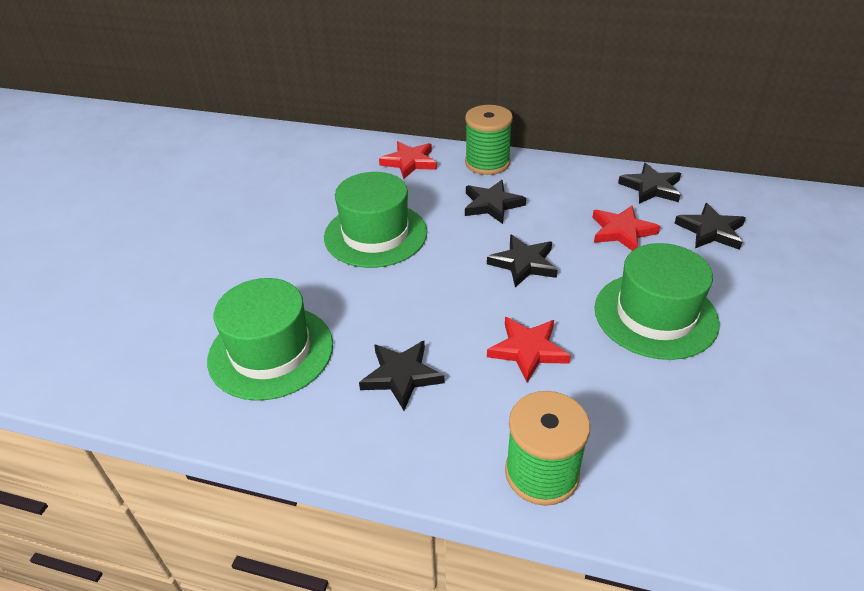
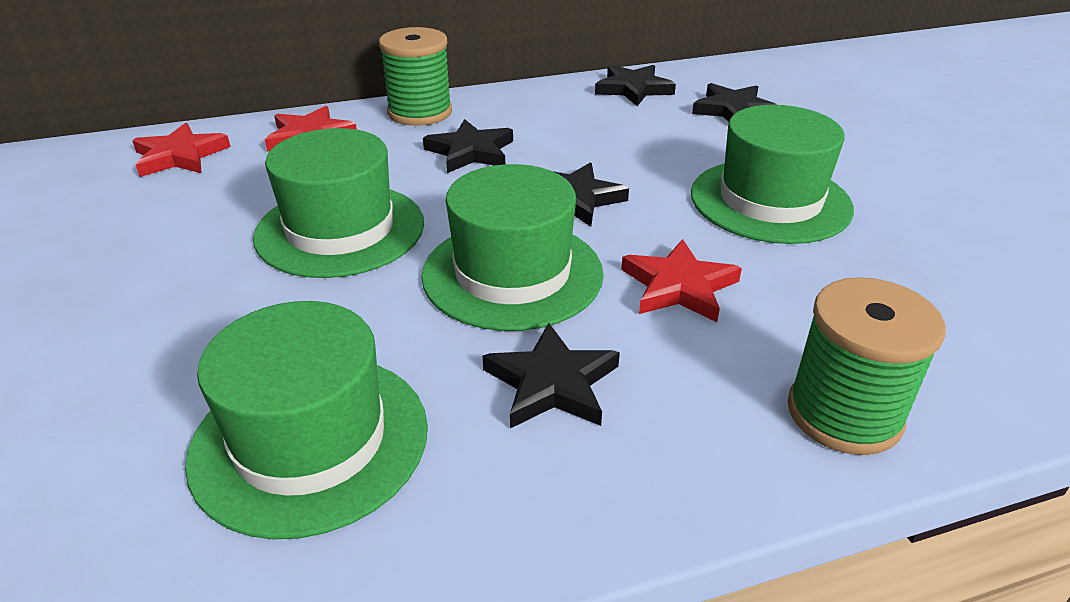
camera: 35 degrees left, 5 degrees down
(440, 300) = (512, 274): none -> green hat
(622, 231) = (648, 135): red star -> red star (180, 156)

